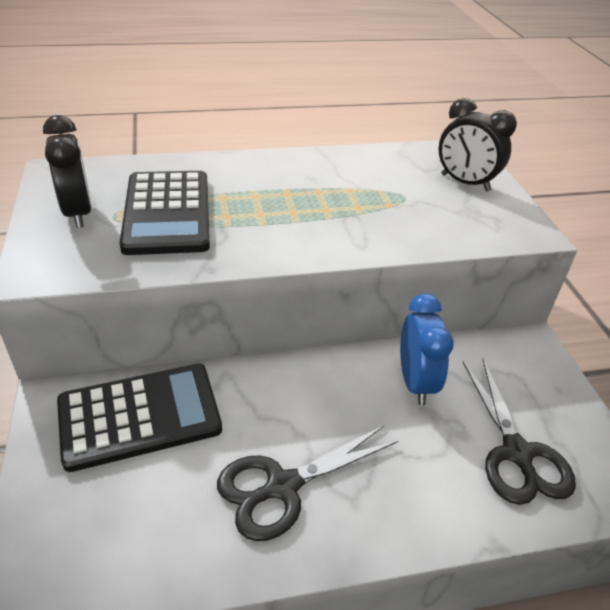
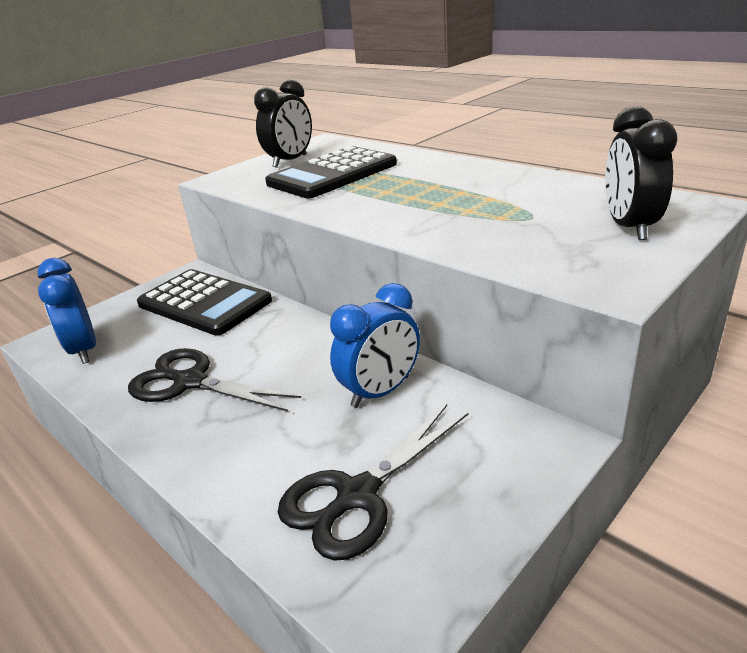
camera: 60 degrees right, 10 degrees down
(108, 557) = (84, 350): none -> blue clock

